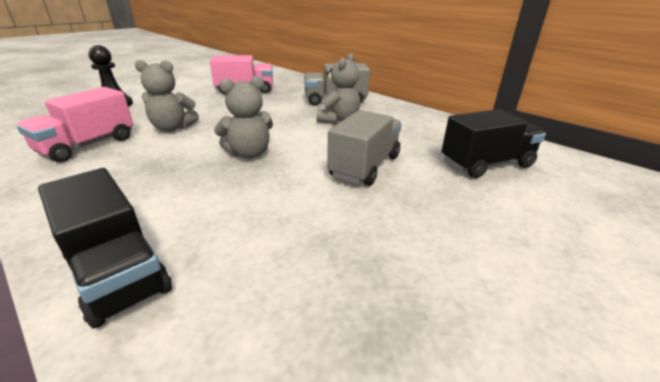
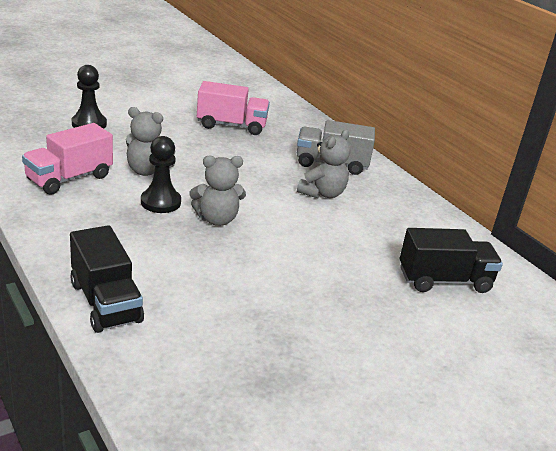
camera: 10 degrees right, 0 degrees up
(188, 149) = (160, 202): none -> black pawn
(365, 166) = (322, 257): grey truck -> none

